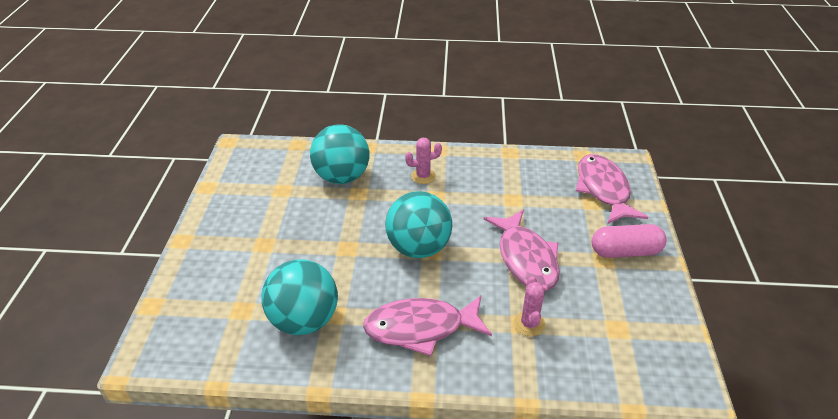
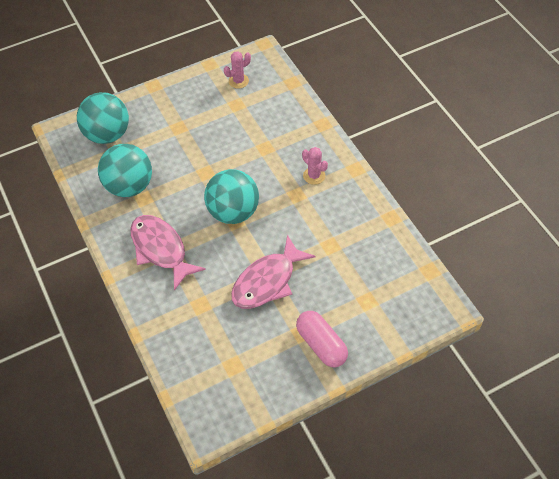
camera: 60 degrees right, 15 degrees up
(342, 177) = (275, 129): turquoise ball -> turquoise ball (107, 134)
(529, 324) = (203, 309): pink cactus -> pink cactus (238, 81)
(603, 189) = (391, 303): pink fish -> none

